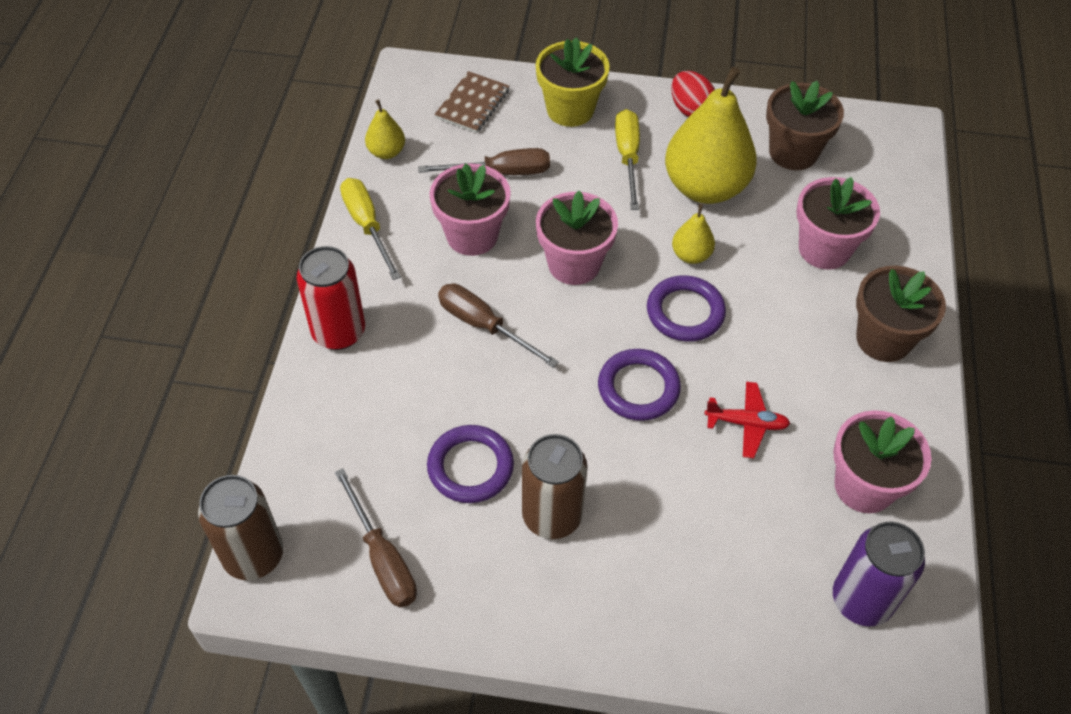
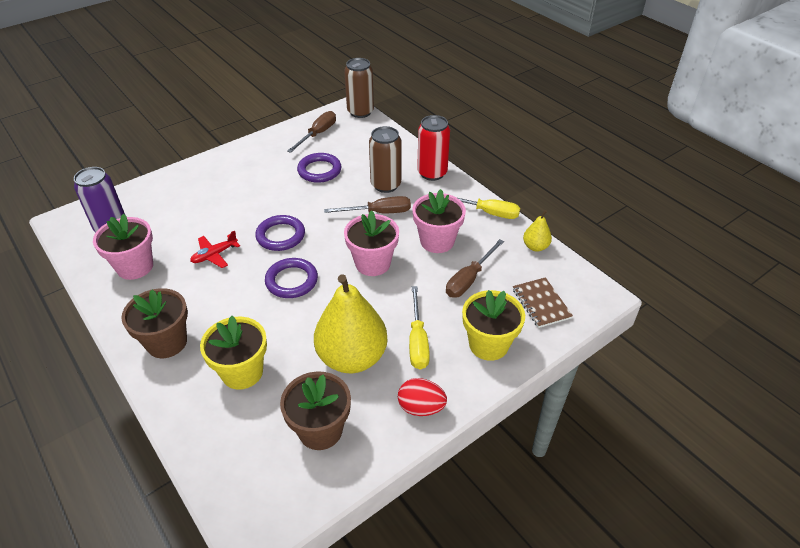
camera: 135 degrees right, 10 degrees down
(382, 558) = (317, 134): brown screwdriver -> brown screwdriver turned 105 degrees clockwise
(552, 516) = (269, 177): brown can -> brown can (386, 185)
(628, 157) = (417, 340): yellow screwdriver -> yellow screwdriver turned 45 degrees clockwise
(691, 255) = (318, 311): yellow pear -> none
(824, 249) = (242, 372): pink flower pot -> yellow flower pot

